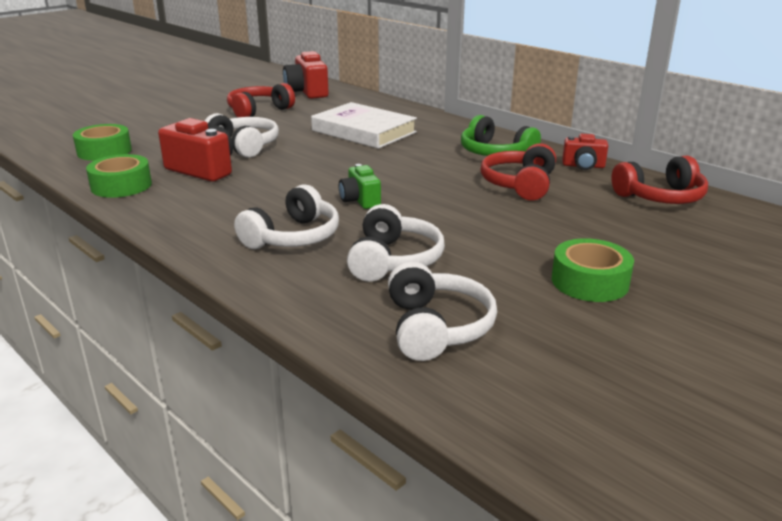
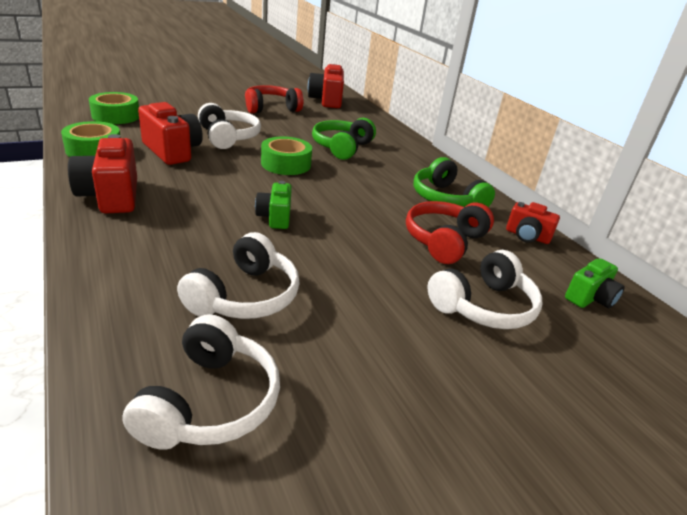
camera: 15 degrees right, 5 degrees up
(189, 219) = (111, 196): none -> red camera
(293, 237) = (178, 241): white headphones -> white headphones (483, 306)
(364, 131) = (342, 147): white book -> green headphones
(589, 281) = (430, 392): green tape -> green tape (286, 164)
(660, 197) = (590, 298): red headphones -> green camera

